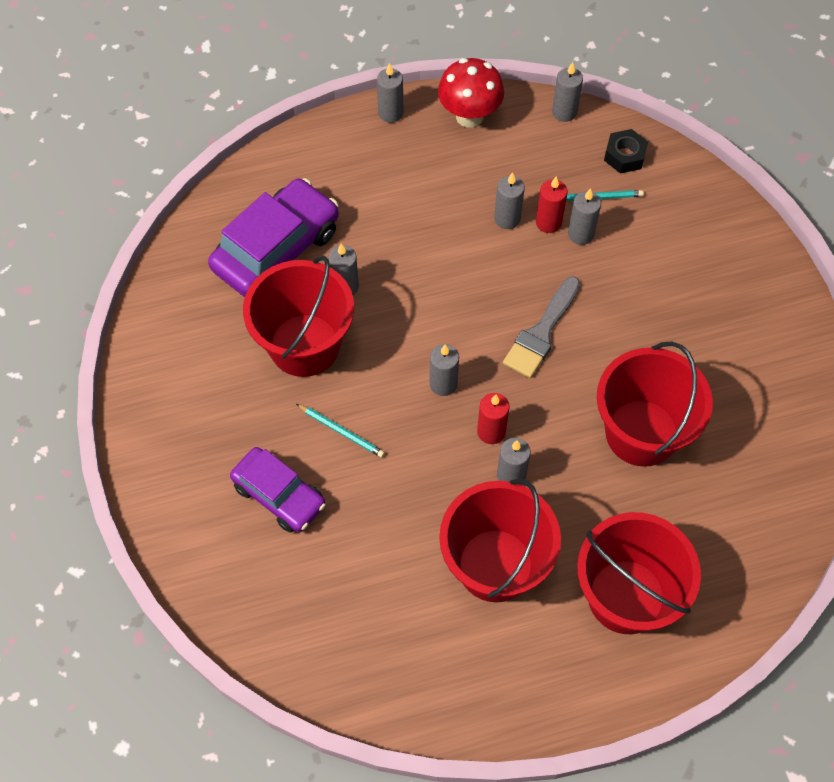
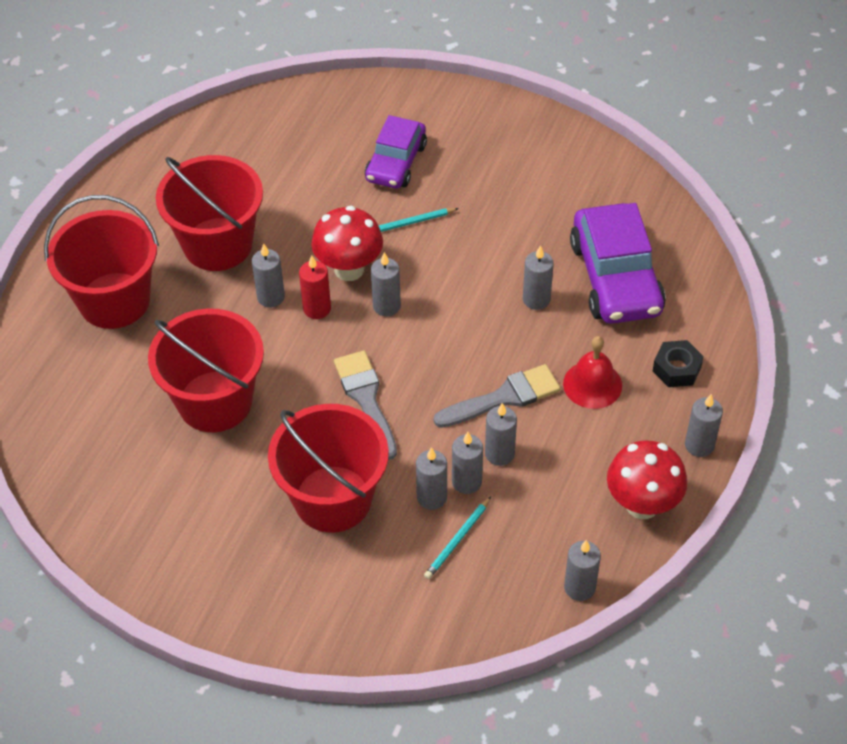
camera: 130 degrees right, 10 degrees down
(279, 495) = (396, 162): purple car -> purple car turned 60 degrees counterclockwise
(304, 345) = (506, 244): red bucket -> red bucket (333, 499)
(394, 202) = (592, 384): none -> red bell
(430, 439) = (349, 269): none -> red mushroom
(457, 247) = (503, 397): none -> grey brush
(548, 222) = (466, 482): red candle -> grey candle
(624, 156) = (483, 599): black nut -> black nut (677, 369)

